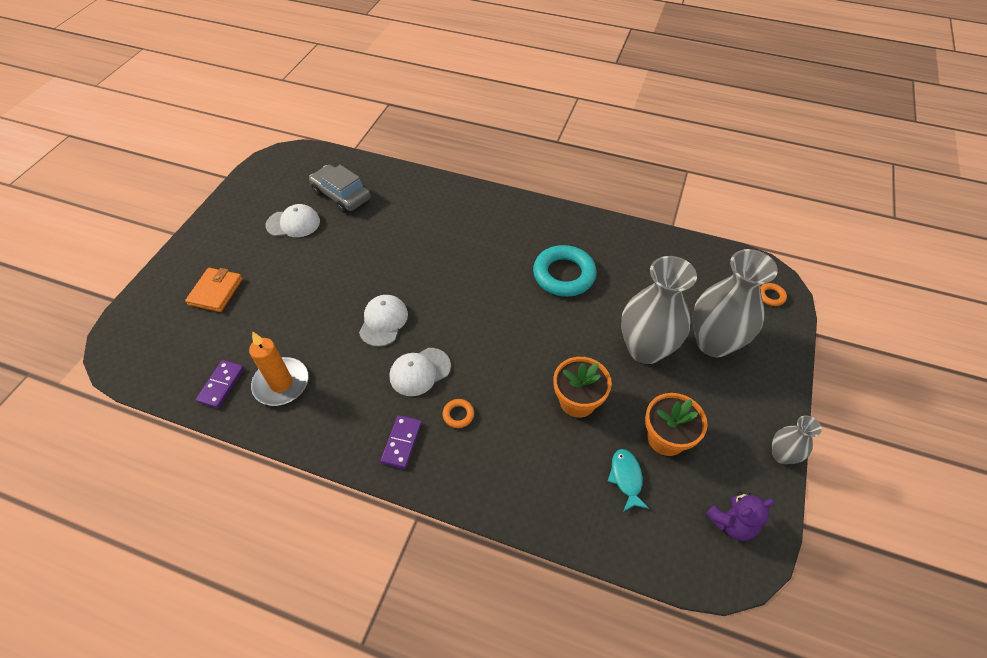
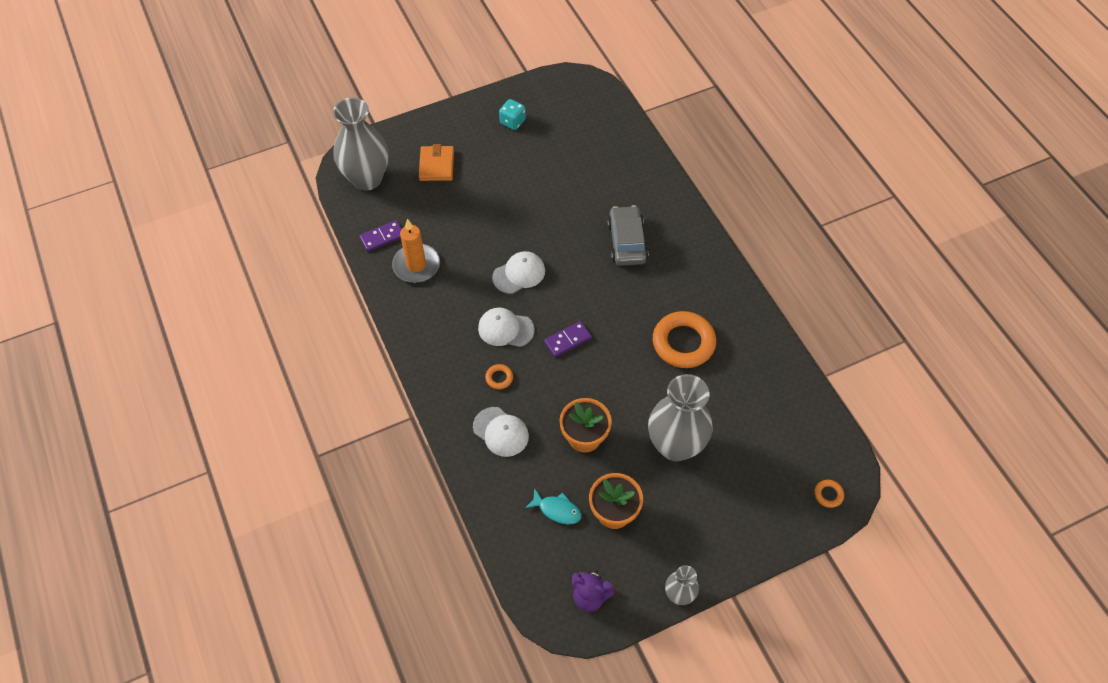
camera: 45 degrees right, 5 degrees up
(216, 291) = (436, 165): orange wallet -> orange wallet turned 60 degrees counterclockwise
(253, 217) = (512, 122): none -> turquoise dice
(293, 223) = (534, 148): white cap -> white cap (501, 432)
(341, 195) = (590, 148): grey car -> grey car (626, 242)
(402, 442) = (448, 365): purple domino -> purple domino (568, 340)
(564, 275) = (683, 343): turquoise ring -> orange ring
(626, 478) = (557, 510): turquoise fish -> turquoise fish turned 75 degrees clockwise
(713, 342) = (733, 485): grey vase -> grey vase (367, 179)

